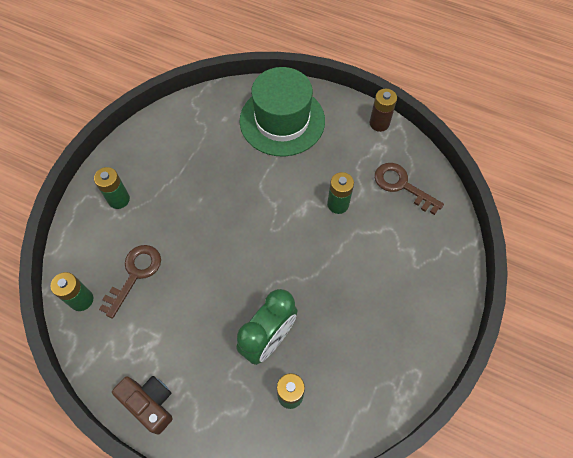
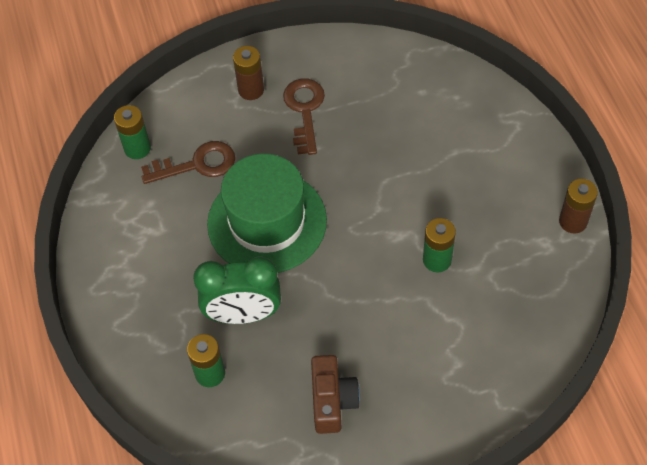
camera: 50 degrees right, 5 degrees down
(119, 199) = (251, 90): green battery -> brown battery
(150, 403) = (103, 274): brown camera -> brown camera (332, 401)
(282, 120) = (475, 138): green hat -> green hat (267, 222)
(402, 186) = (522, 298): brown key -> brown key (304, 110)

